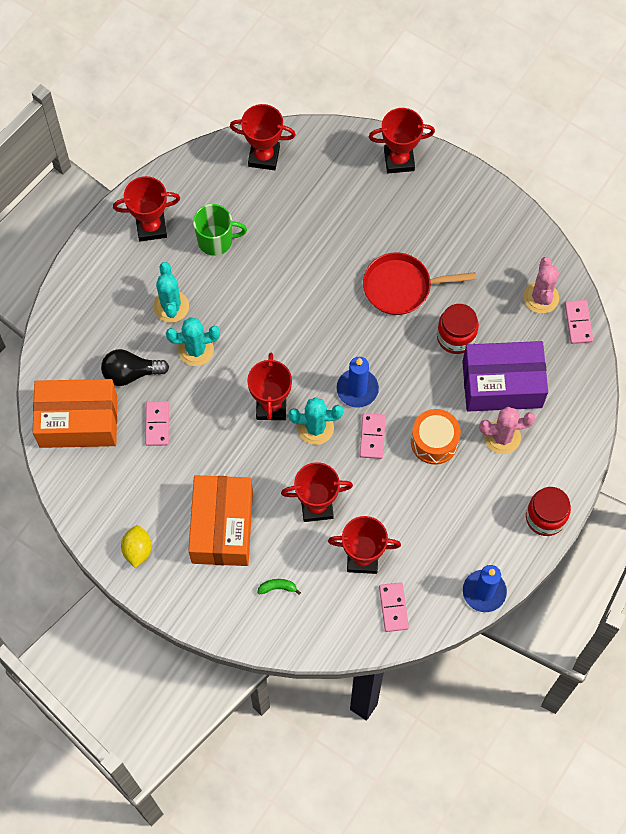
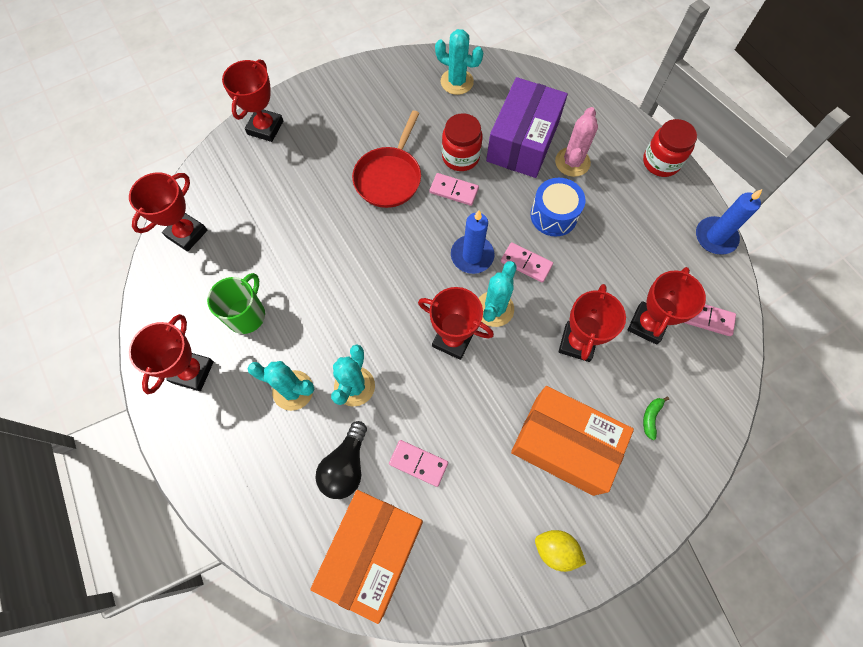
camera: 65 degrees left, 0 degrees up
(434, 442) = (553, 215): orange drum -> blue drum
(541, 297) = (457, 82): pink cactus -> turquoise cactus
(578, 323) = (493, 67): pink domino -> pink domino (454, 190)

